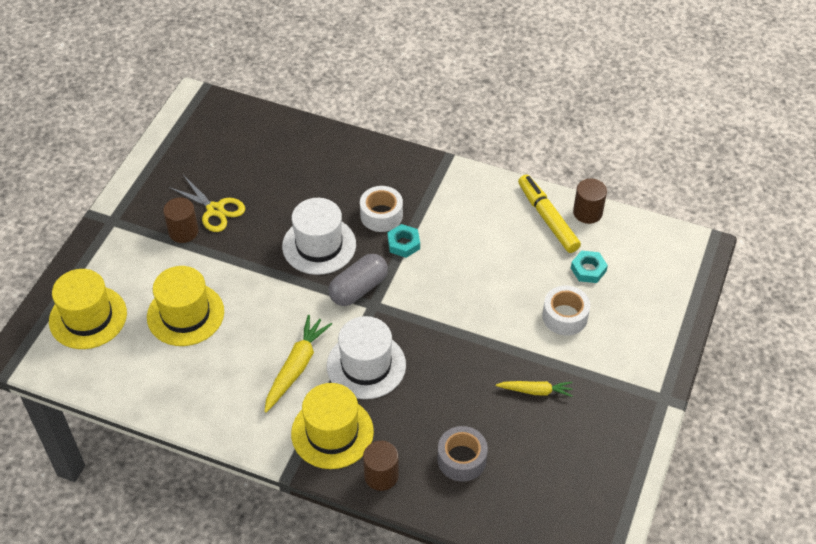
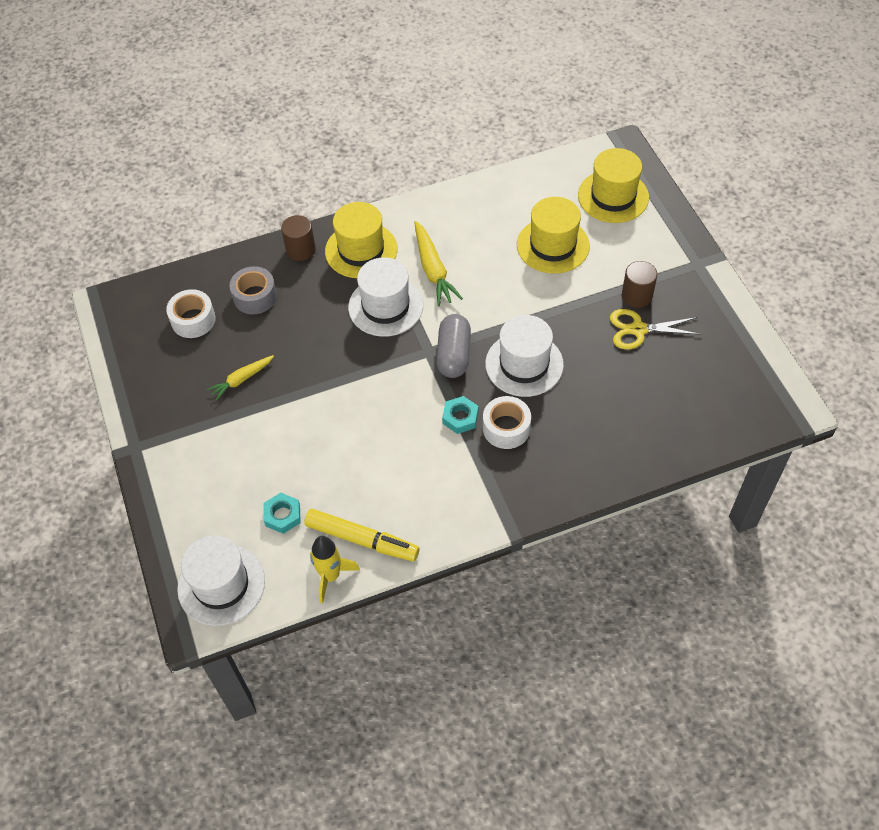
camera: 140 degrees right, 5 degrees up
(565, 316) = (268, 456): white tape -> white tape (193, 320)
(587, 212) = (330, 576): brown cylinder -> yellow rocket
(666, 257) = (221, 584): none -> white hat

